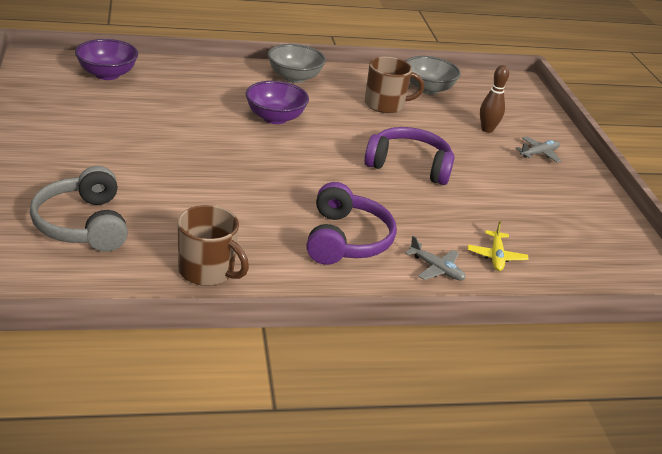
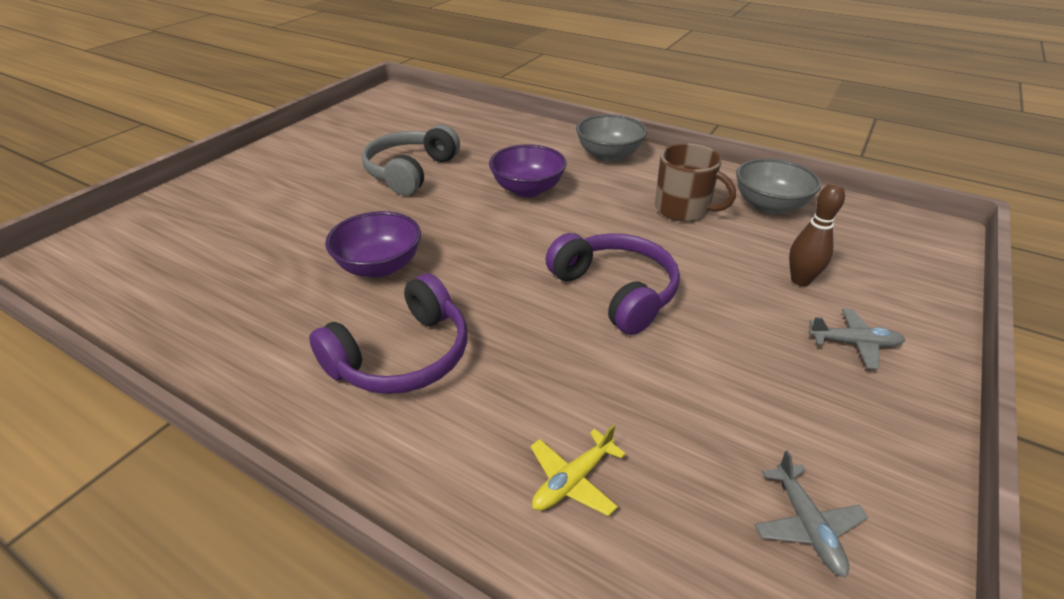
camera: 45 degrees right, 5 degrees up
(83, 224) = (200, 236): grey headphones -> grey headphones (411, 172)
(107, 74) = (430, 114): purple bowl -> purple bowl (379, 266)
(207, 271) = (214, 327): brown mug -> none
(436, 269) = (457, 454): grey plane -> grey plane (807, 525)

